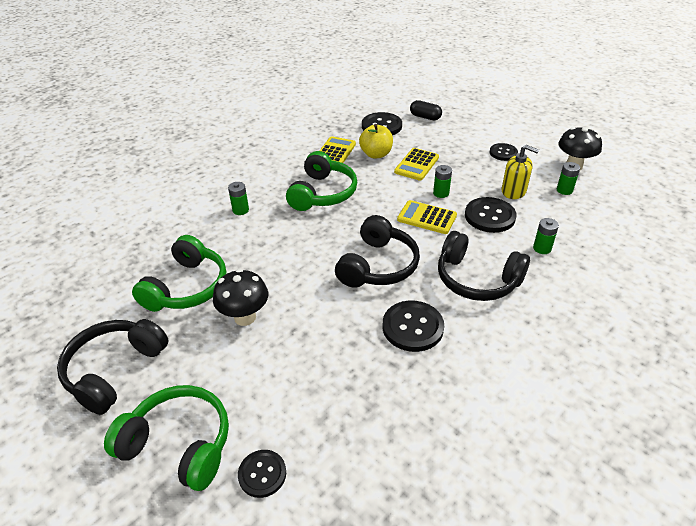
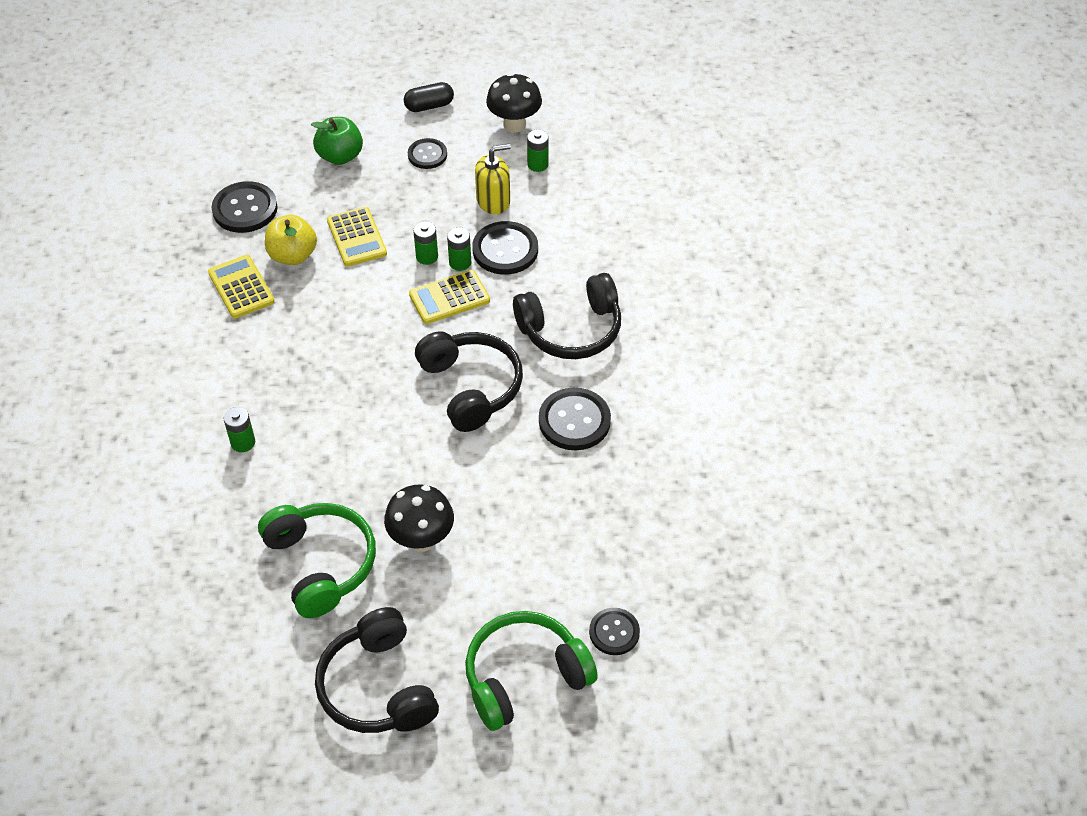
camera: 50 degrees left, 10 degrees up
(322, 193) = (304, 351): green headphones -> none
(425, 117) = (279, 159): black capsule -> black capsule (429, 106)
(456, 130) = (340, 156): none -> green apple
(542, 248) = (588, 252): green battery -> green battery (460, 262)

